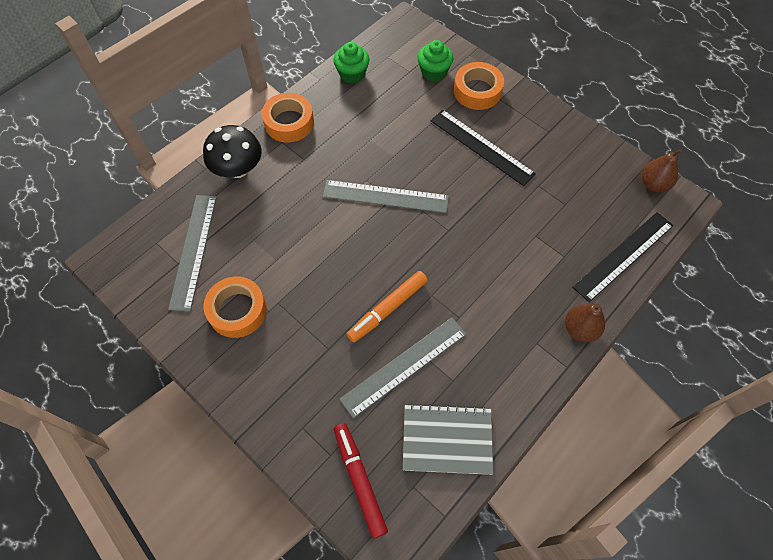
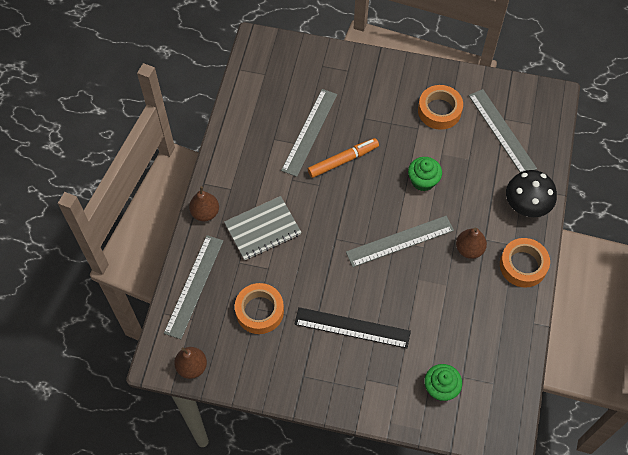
camera: 150 degrees right, 0 degrees up
(325, 158) = (469, 249): none -> brown pear
(352, 74) = (510, 344): green cupcake -> green cupcake (423, 181)
(359, 480) = (297, 62): red marker -> none
(387, 309) = (343, 160): orange marker -> orange marker turned 45 degrees clockwise
(447, 440) = (259, 105): grey notebook -> grey notebook (263, 229)
(477, 91) = (389, 387): orange tape -> orange tape (259, 311)
(624, 256) = (194, 286): black ruler -> grey ruler

